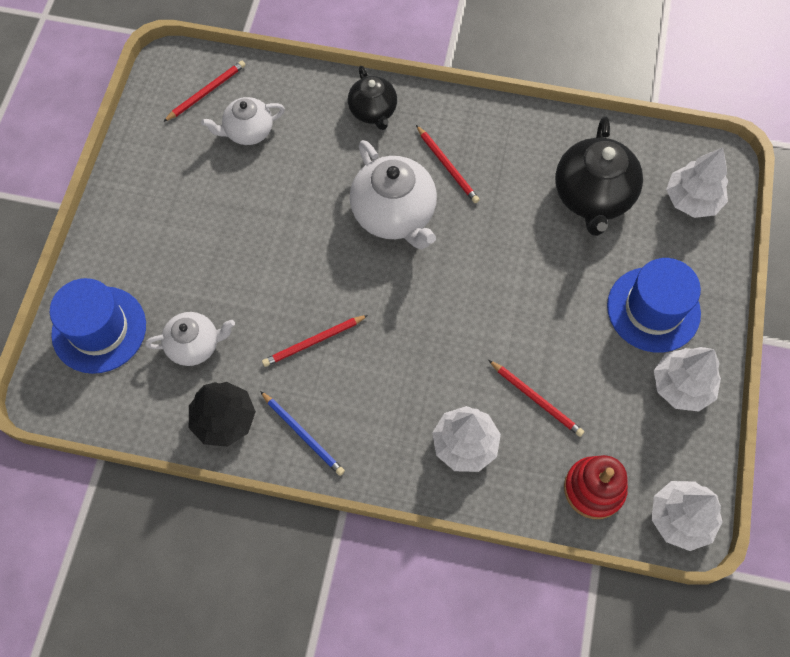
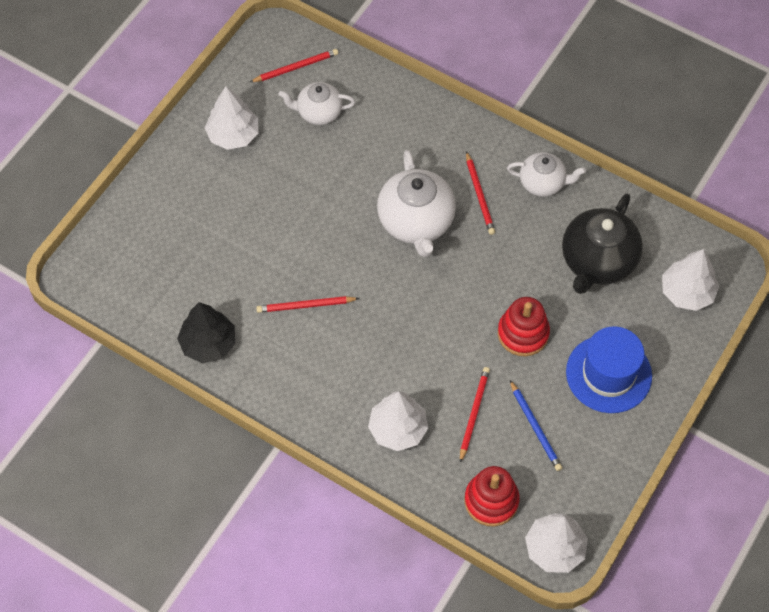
camera: 20 degrees right, 5 degrees down
(99, 329) = (134, 239): blue hat -> none
(195, 345) = (207, 277): white teapot -> white teapot (543, 183)
(303, 434) = (267, 376): blue pencil -> blue pencil (535, 427)
(373, 111) = (434, 128): black teapot -> none
(536, 399) = (473, 413): red pencil -> red pencil turned 135 degrees counterclockwise
(550, 296) = (523, 333): none -> red stacking toy
(681, 386) = (604, 444): white tree -> white tree (233, 135)

